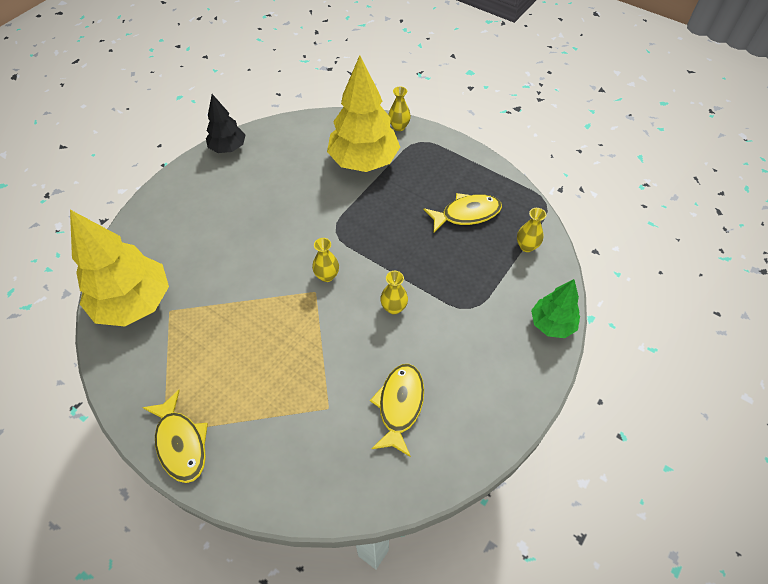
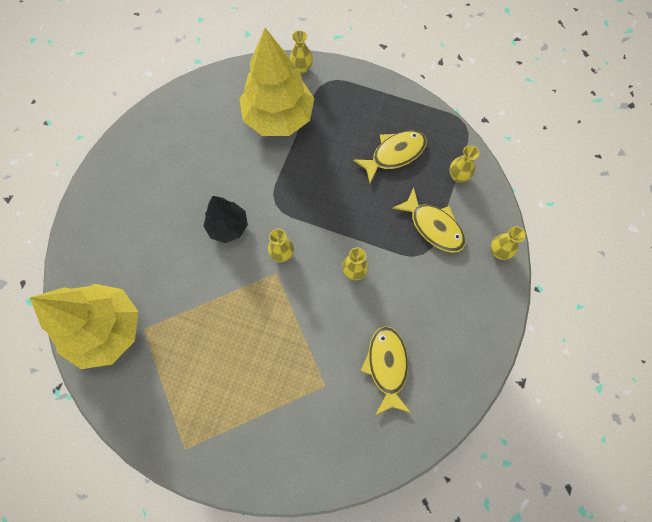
camera: 15 degrees left, 15 degrees up
(181, 443) = (204, 455): yellow fish -> yellow fish (433, 226)
(228, 148) = (136, 133): black tree -> black tree (228, 227)
(551, 324) = (499, 251): green tree -> yellow vase

